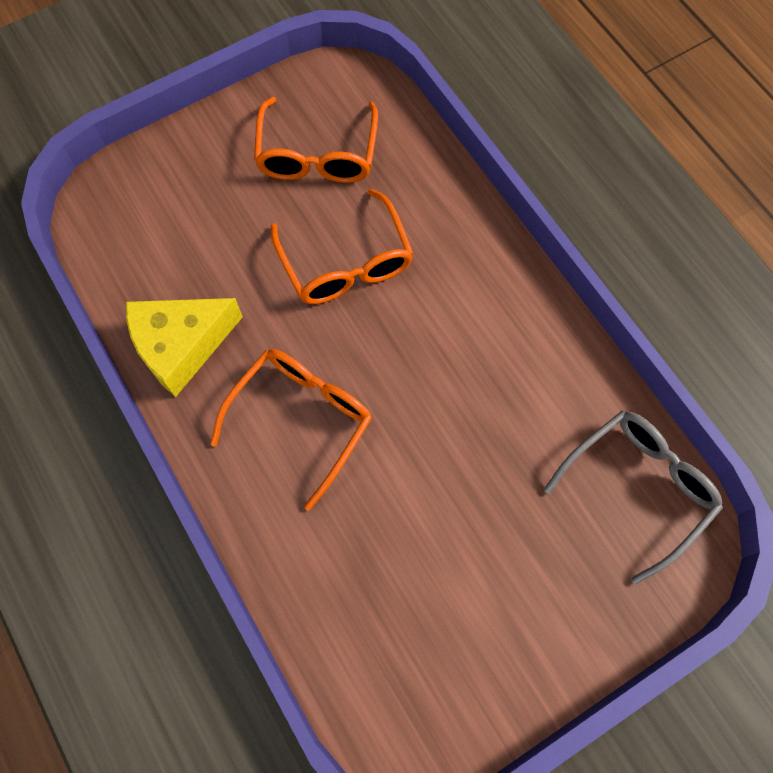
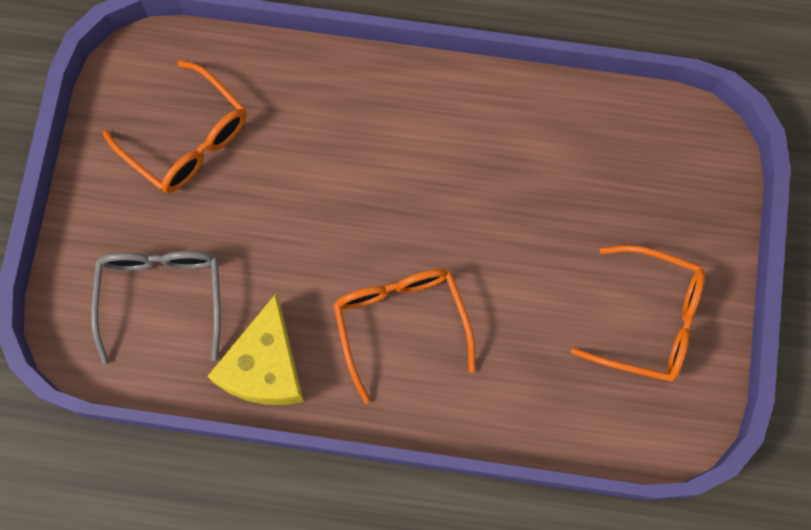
camera: 50 degrees left, 5 degrees up
(346, 262) = (301, 192): orange glasses -> orange glasses (650, 320)
(638, 488) = (642, 138): grey glasses -> grey glasses (162, 296)

